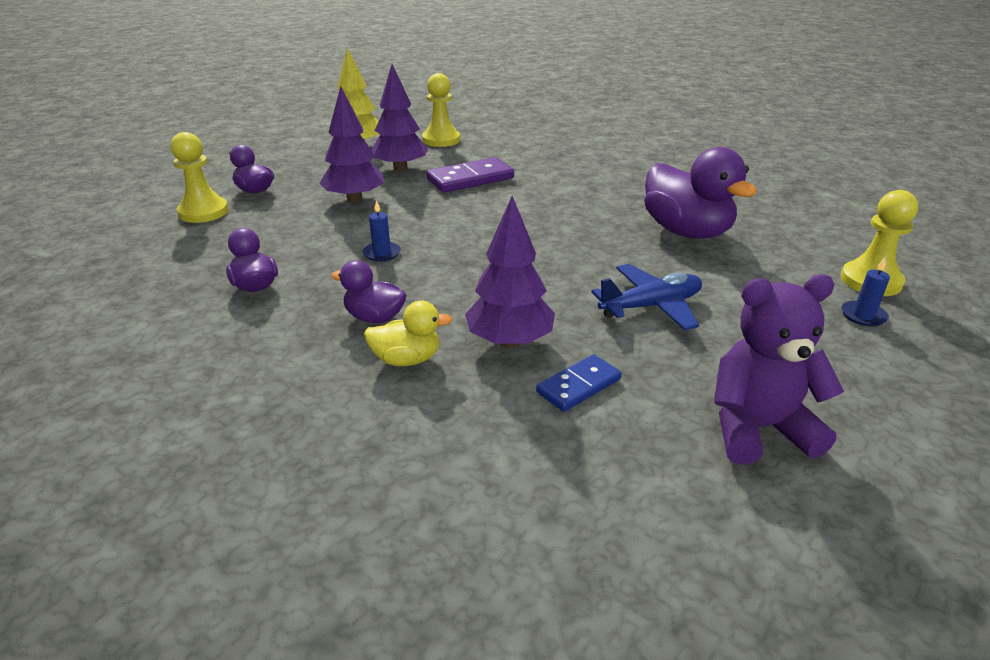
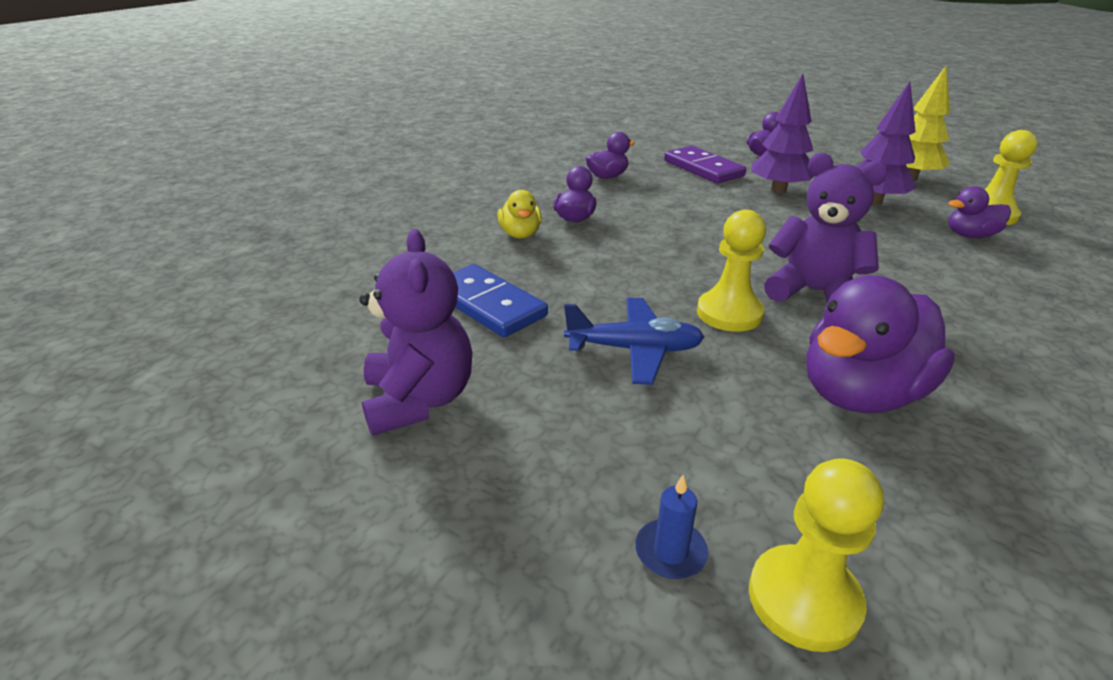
camera: 85 degrees right, 0 degrees up
(203, 212) = (711, 146): yellow pawn -> yellow pawn (729, 313)
(382, 253) = (680, 211): blue candle -> none
(470, 179) = (886, 238): purple domino -> purple domino (703, 168)
(474, 153) = (970, 235): none -> purple duck
(510, 342) = (550, 272): purple tree -> none
(556, 221) = (813, 292): none -> purple teddy bear
(578, 386) = (488, 304): blue domino -> blue domino, size x1.59
(651, 306) = (634, 350): blue plane -> blue plane turned 60 degrees counterclockwise

